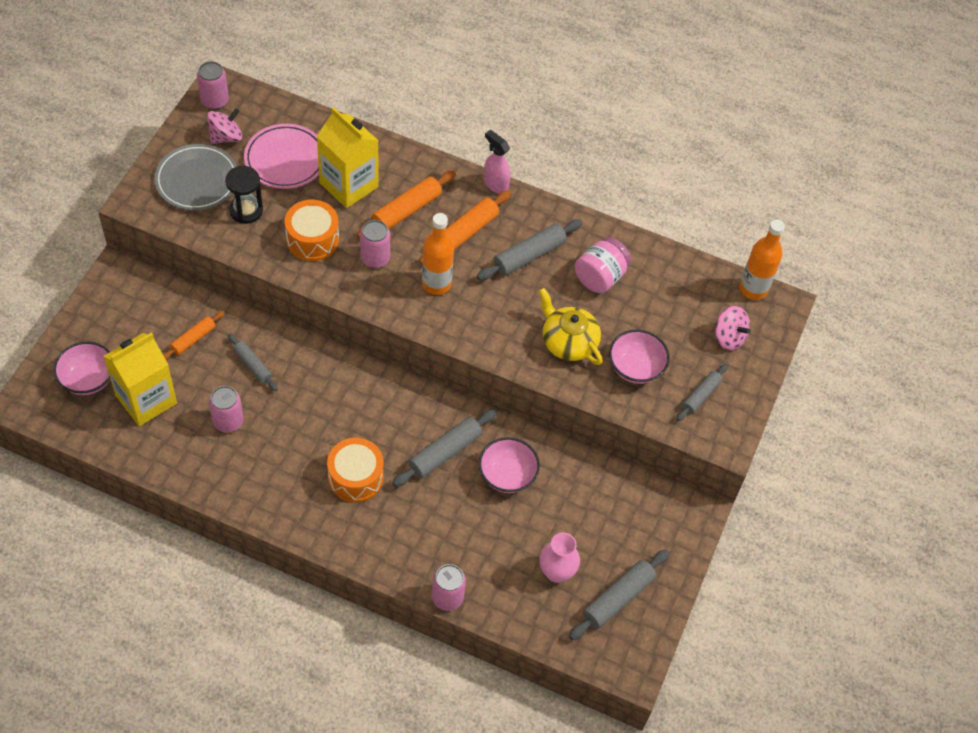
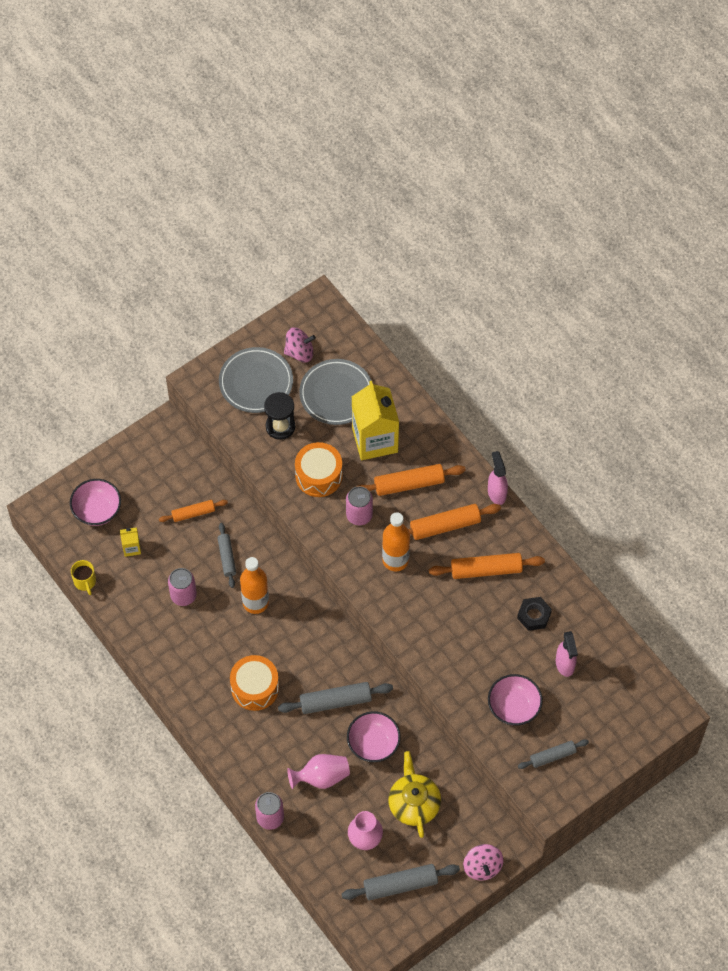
camera: 35 degrees right, 5 degrees up
(113, 454) = (85, 582): none -> yellow mug
(146, 399) = (131, 548): yellow carton -> yellow carton, size x0.43
(215, 101) = (308, 315): pink can -> none
(285, 159) = (336, 394): pink plate -> grey plate
(475, 532) = (321, 777): none -> pink vase
(529, 255) = (486, 569): grey rolling pin -> orange rolling pin
(568, 342) = (472, 659): yellow teapot -> yellow teapot (414, 803)
(600, 277) = (534, 615): pink jar -> black nut
(657, 307) = (565, 664): none -> pink spray bottle
(729, 337) = (609, 718): pink spinning top -> pink spinning top (482, 867)
(753, 289) = (657, 686): orange bottle -> orange bottle (255, 602)

